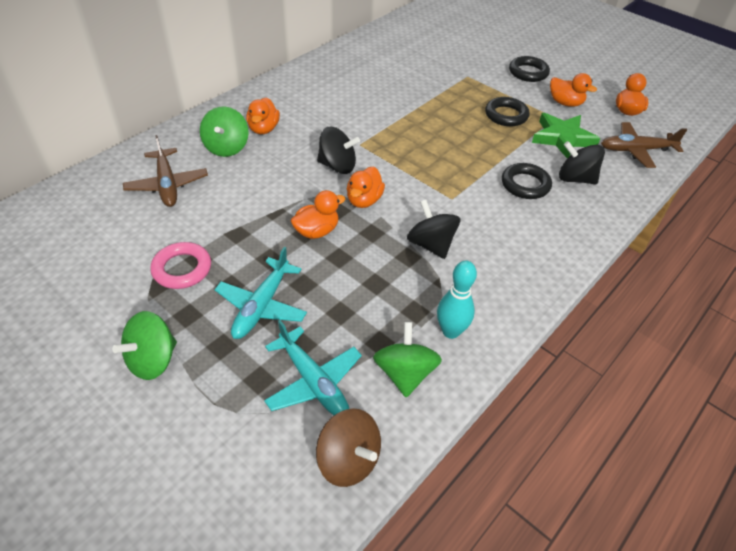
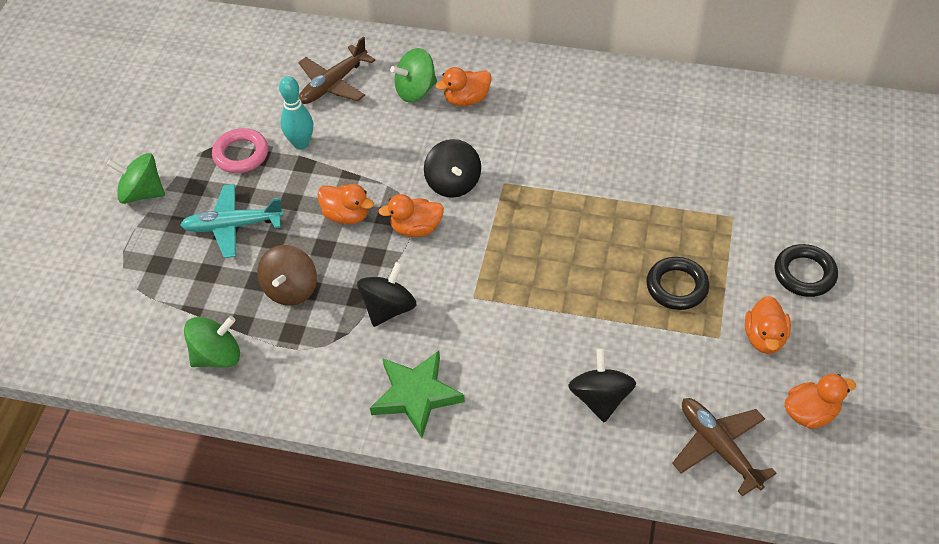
camera: 65 degrees right, 5 degrees up
(313, 381) = (175, 299): turquoise plane -> none
(348, 460) = (116, 356): brown spinning top -> brown spinning top (291, 289)
(451, 331) = (284, 369): turquoise bowling pin -> turquoise bowling pin (301, 143)
(525, 185) = (549, 353): black ring -> none
(562, 138) = (676, 360): green star -> green star (416, 395)

